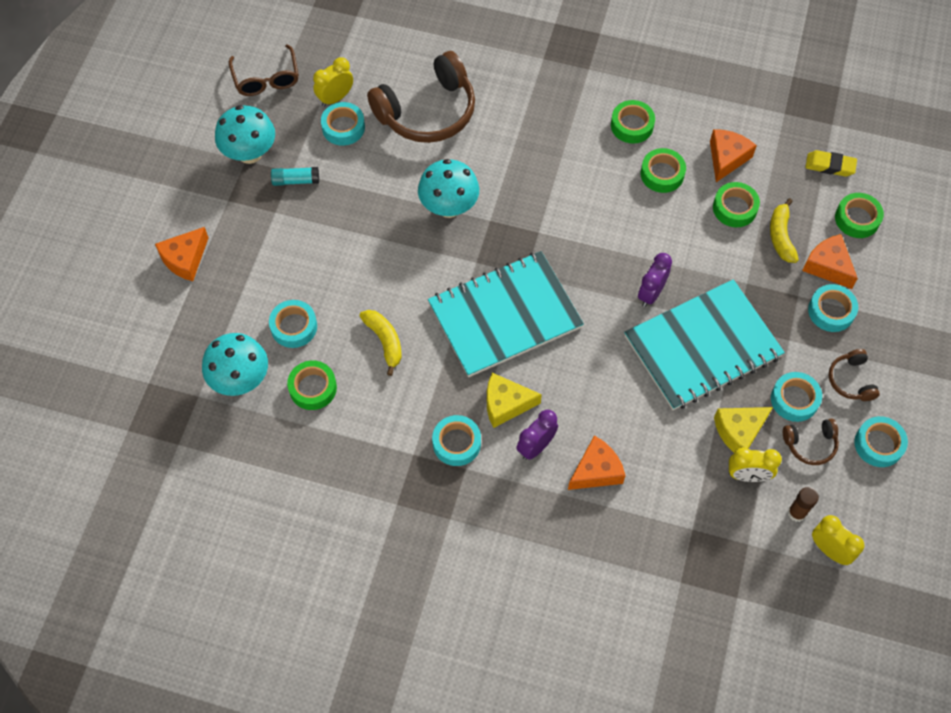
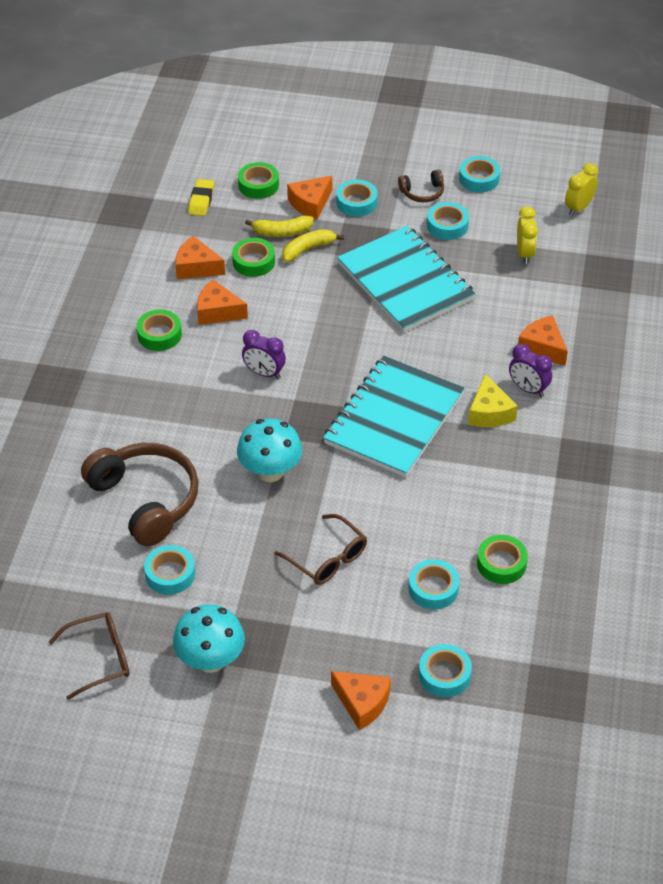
camera: 95 degrees left, 15 degrees down
(240, 379) = (503, 627): turquoise mushroom -> none
(296, 180) = (246, 610): turquoise glue stick -> none
(335, 98) = (128, 586): yellow clock -> none
(342, 245) = (327, 558): none -> brown glasses
(385, 341) = (437, 510): yellow banana -> yellow banana (308, 249)
(456, 443) = (537, 445): turquoise tape -> turquoise tape (444, 675)
(505, 316) = (394, 419): turquoise notebook -> turquoise notebook turned 60 degrees clockwise
(651, 293) = (354, 316): purple clock -> purple clock (264, 373)
(662, 174) = (218, 311): green tape -> orange cheese
(739, 431) = (484, 258): yellow cheese -> none
(796, 513) = (551, 225): brown glue stick -> none
(810, 444) = (487, 217): brown headphones -> none

